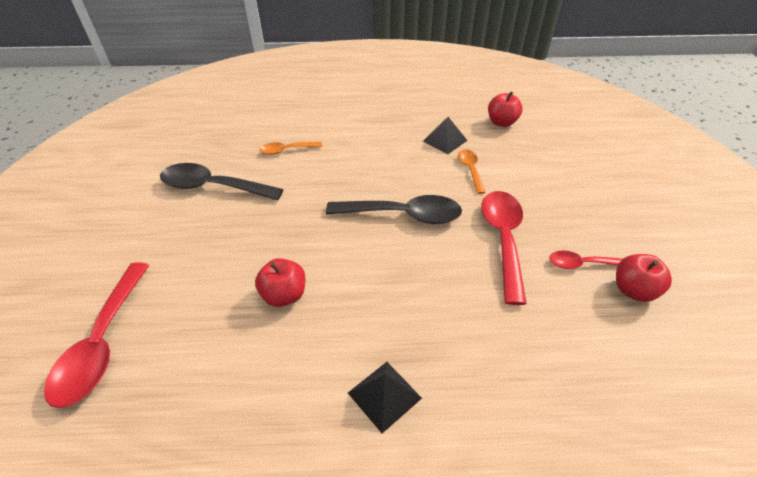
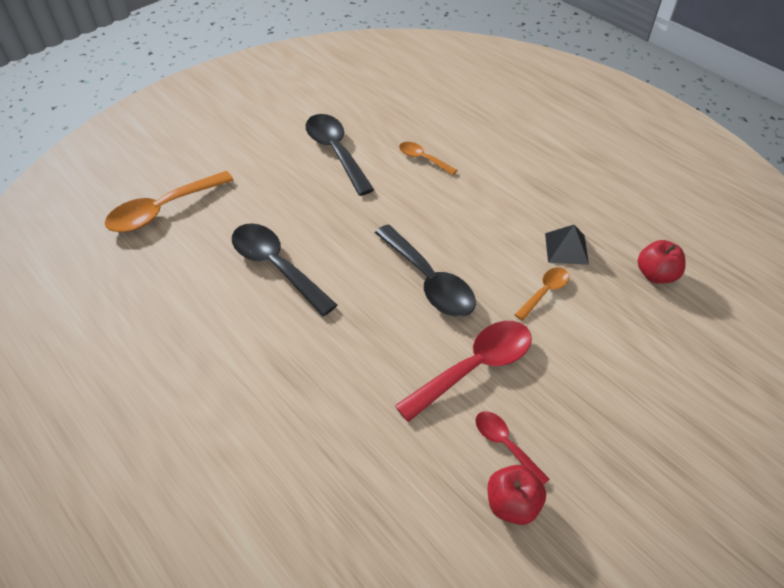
camera: 50 degrees right, 5 degrees up
(103, 343) = (163, 210): red spoon -> orange spoon
(284, 295) = (276, 266): red apple -> black spoon
(384, 395) = (244, 378): black pyramid -> none

